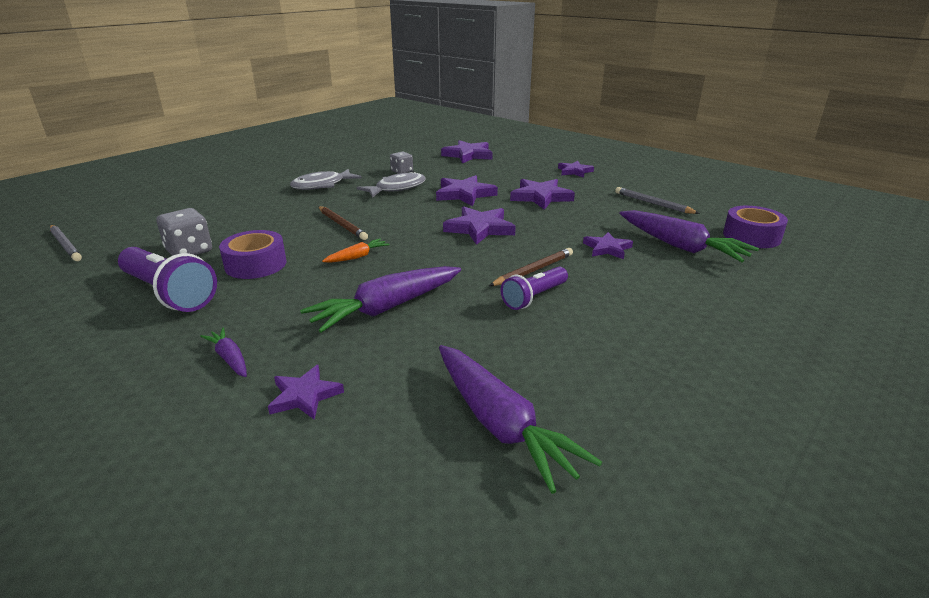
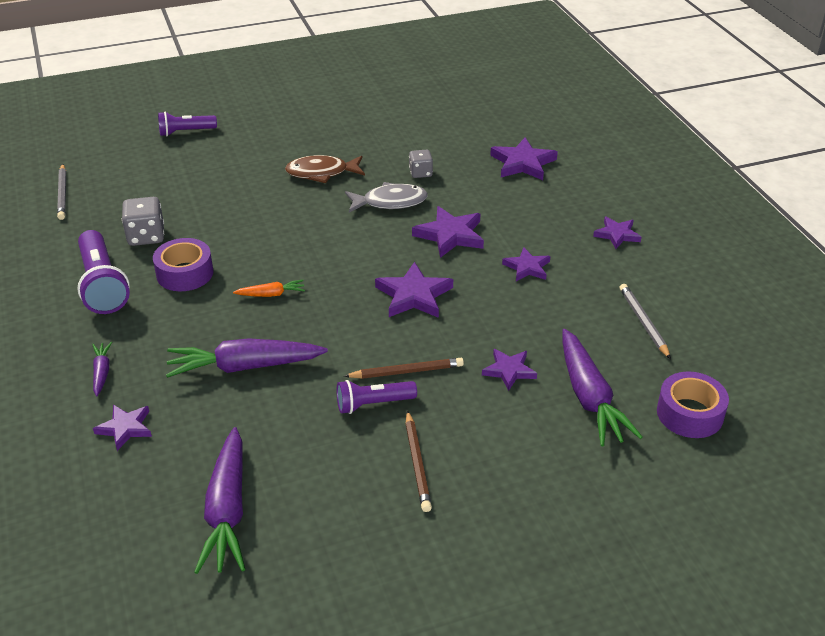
camera: 30 degrees right, 10 degrees up
(171, 187) = (185, 132): none -> purple flashlight
(322, 185) = (321, 173): grey fish -> brown fish
(342, 225) = (292, 244): brown pencil -> brown pencil (417, 464)
(540, 197) = (527, 267): purple star -> purple star, size x0.64

